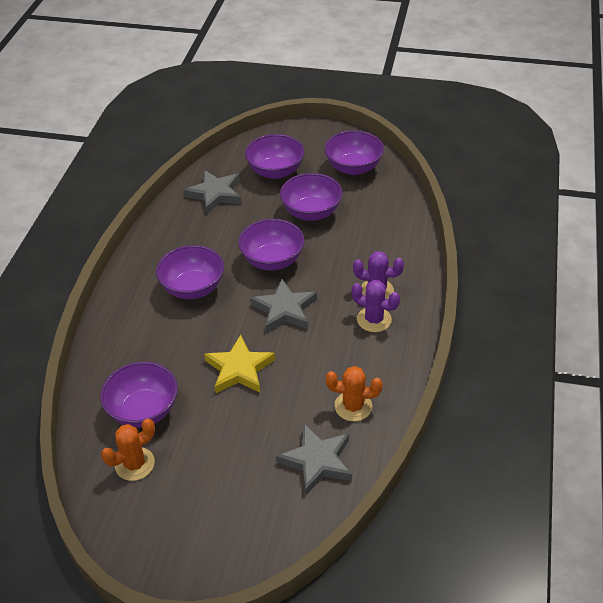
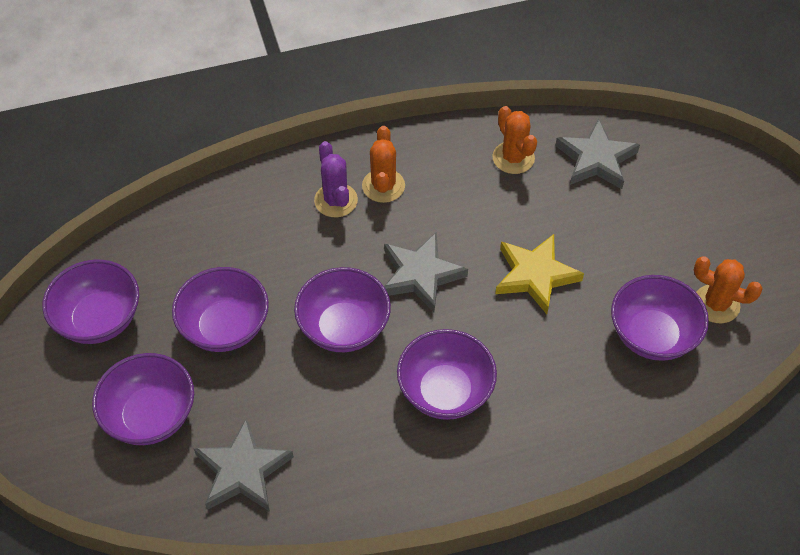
camera: 120 degrees left, 10 degrees up
(374, 319) = (383, 186): purple cactus -> orange cactus

